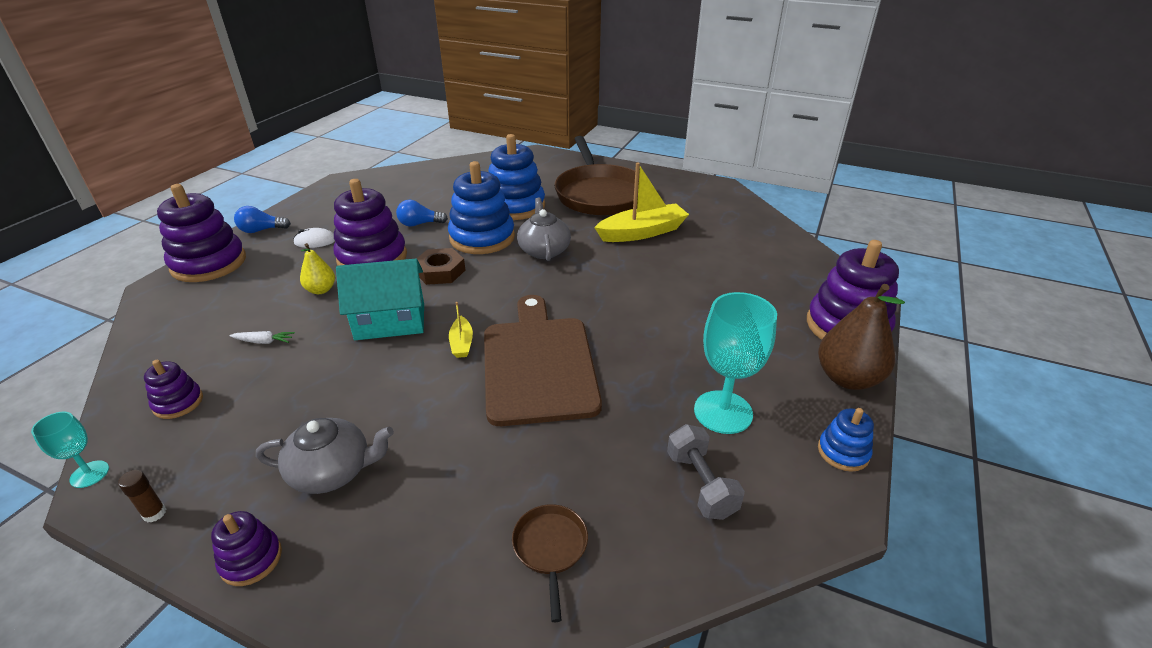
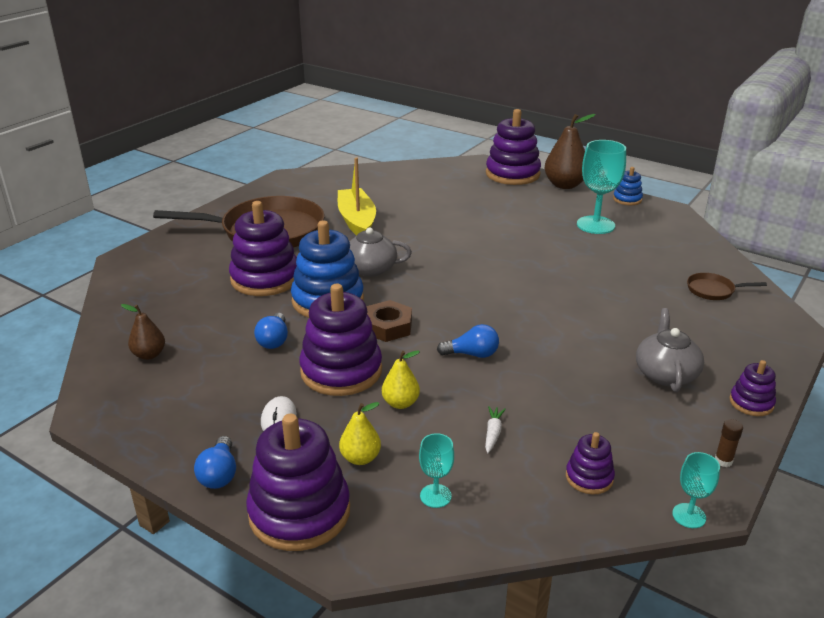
camera: 80 degrees left, 5 degrees down
(197, 317) = (435, 496): none -> turquoise goblet
(256, 280) = (360, 458): none -> yellow pear
(390, 322) = (472, 354): turquoise house -> blue light bulb
(403, 184) = (149, 355): none -> brown pear
(462, 343) = (511, 316): yellow boat -> none
(515, 206) = (265, 279): blue stacking toy -> purple stacking toy
(538, 364) = (543, 283): brown cutting board -> none
(700, 484) = (657, 241): grey dumbbell -> none

